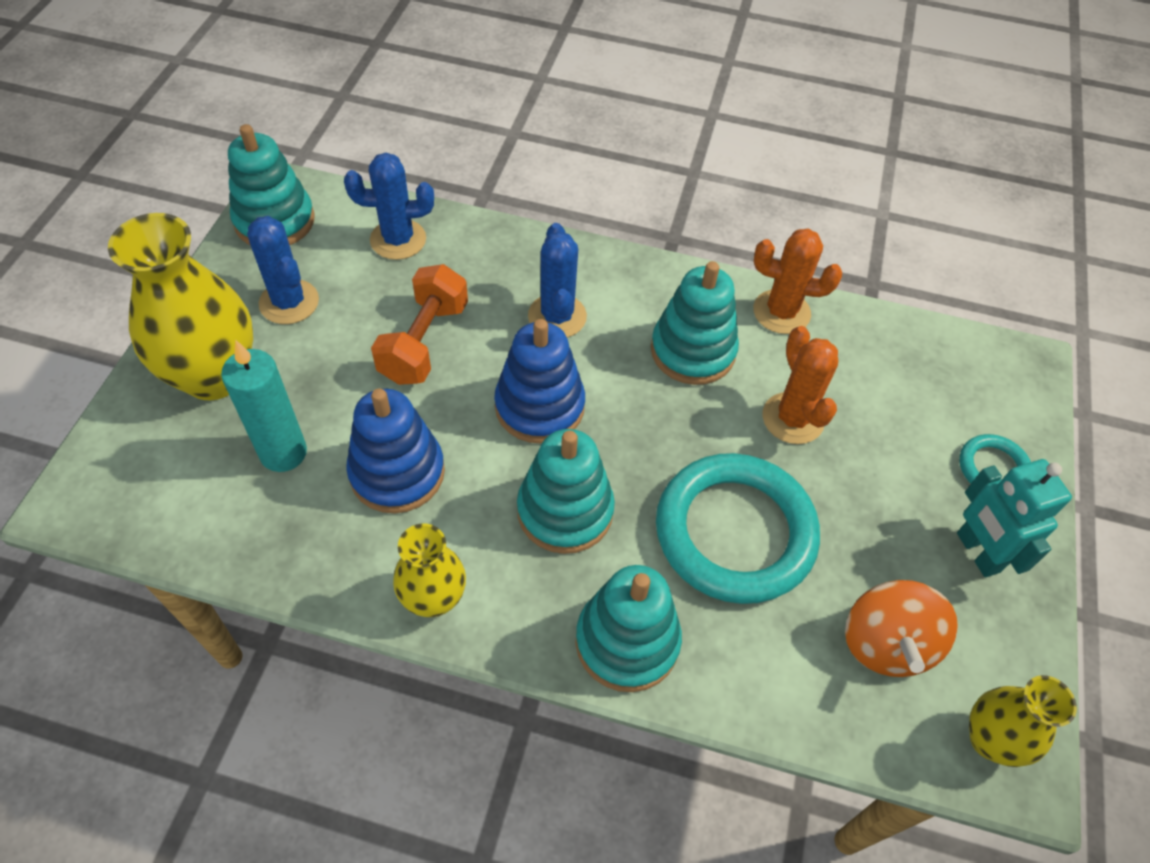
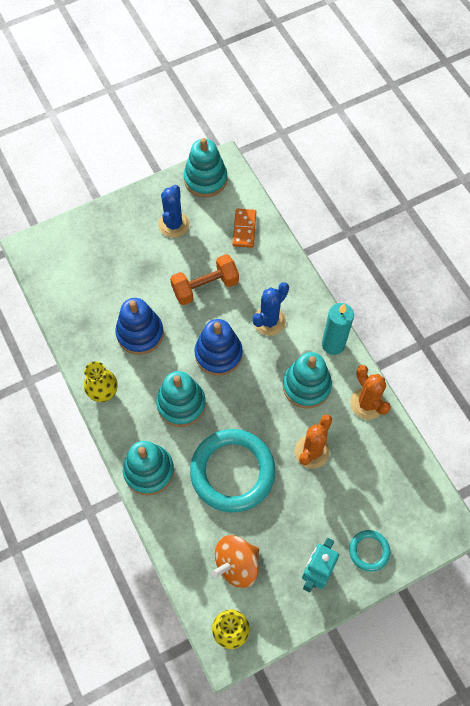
camera: 50 degrees right, 10 degrees up
(214, 376) = (117, 235): yellow vase -> none
(283, 453) = (110, 289): turquoise candle -> turquoise candle (333, 344)
(398, 240) = (244, 229): blue cactus -> orange domino

